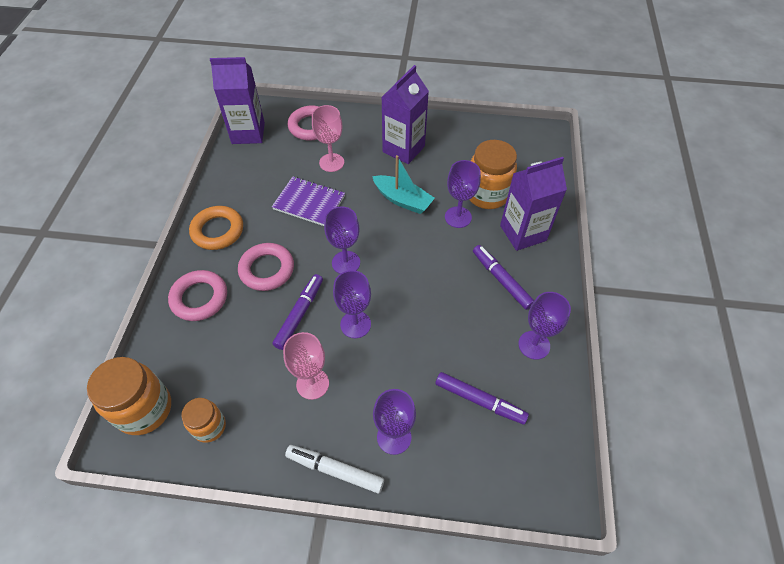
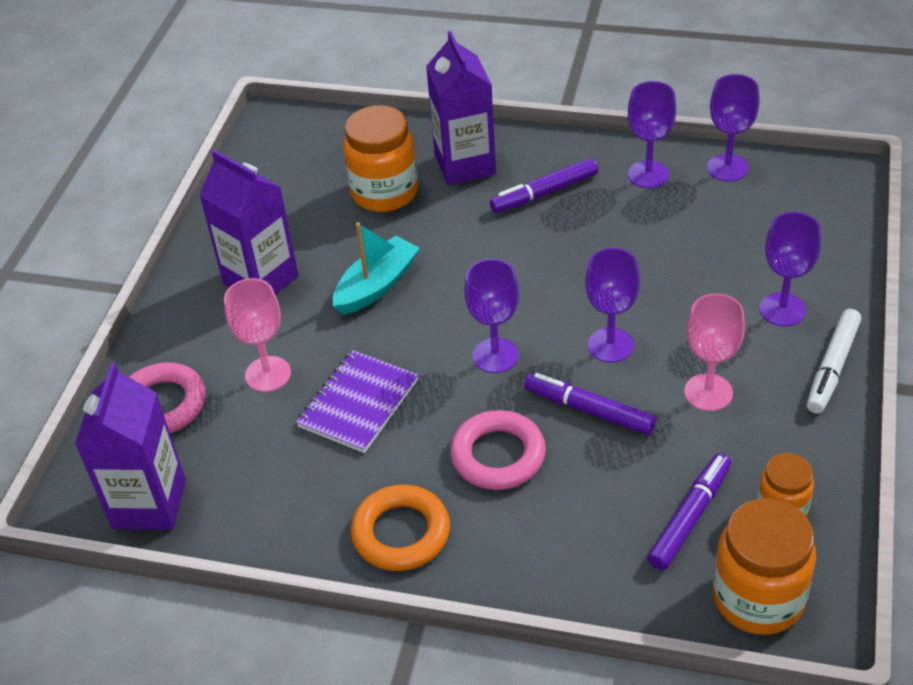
camera: 80 degrees left, 10 degrees down
(199, 298) = (549, 546): pink ring -> none
(458, 217) = (424, 226): purple goblet -> purple goblet (727, 168)
(479, 401) = (728, 229): purple marker -> purple marker (690, 517)

